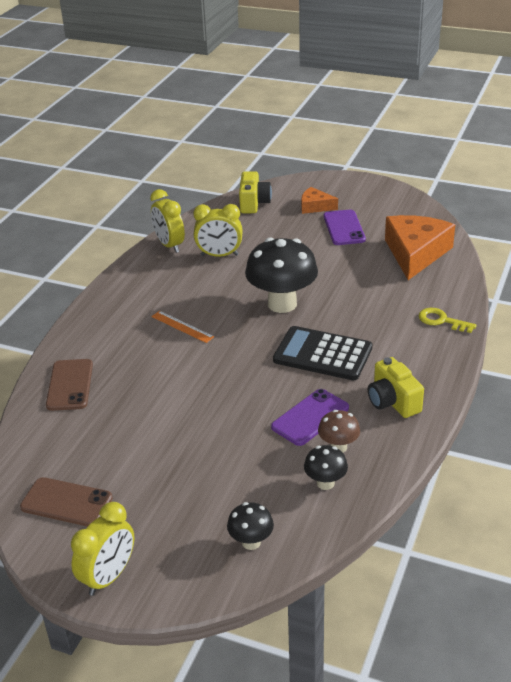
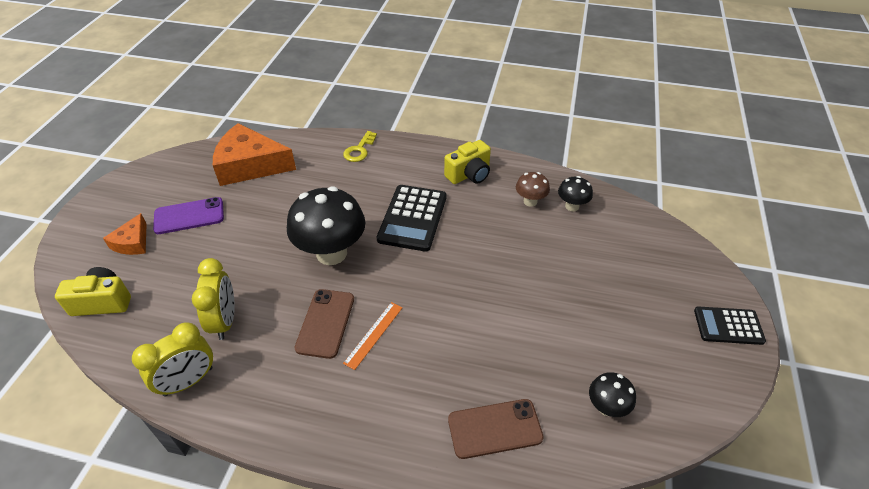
camera: 100 degrees left, 10 degrees up
(66, 502) = (666, 381): brown phone -> brown phone (325, 323)
(109, 577) = (728, 326): yellow clock -> black calculator
(251, 542) = (648, 242): black mushroom -> black mushroom (606, 407)
(310, 417) = (499, 220): purple phone -> none

